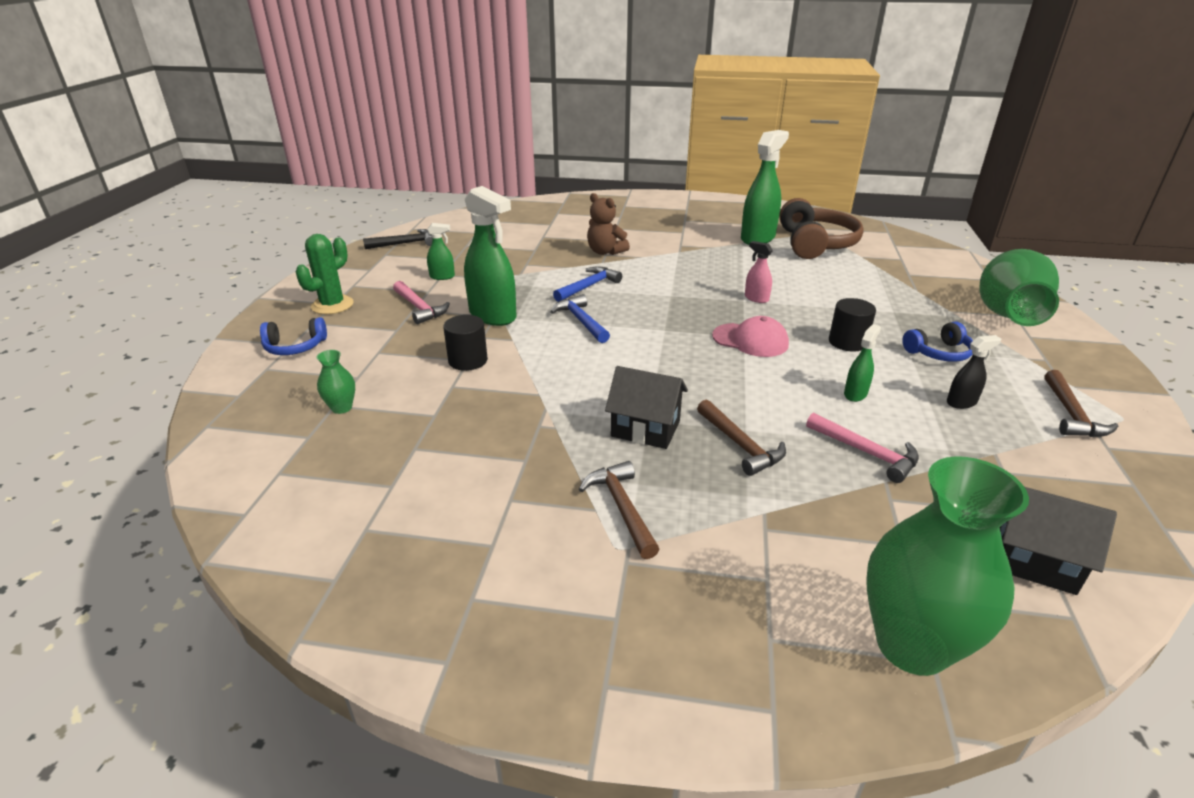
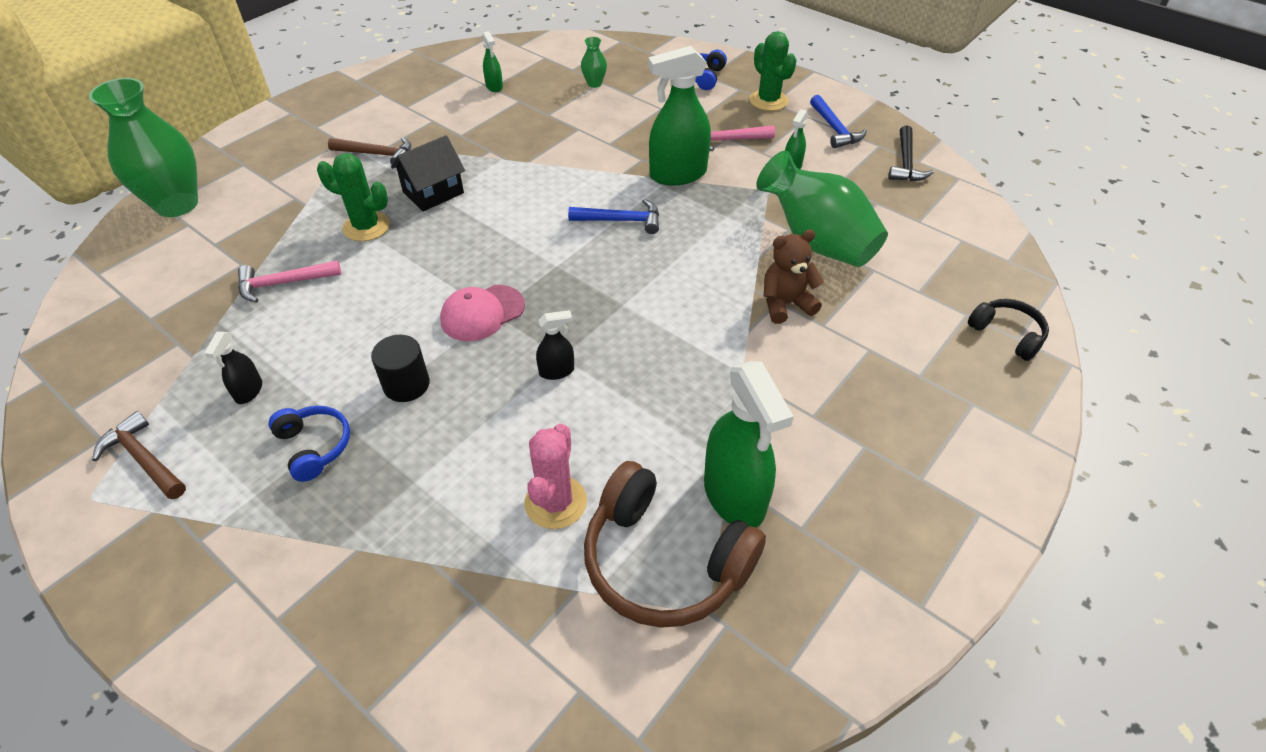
camera: 120 degrees right, 15 degrees up
(468, 360) = (608, 143): black cylinder -> none
(563, 204) = (1007, 334): none -> black headphones
(588, 286) = (694, 253): blue hammer -> blue hammer (835, 129)
(740, 445) = (366, 227): brown hammer -> green cactus
(756, 298) = (557, 371): pink spray bottle -> black spray bottle
(833, 273) = (555, 502): none -> pink cactus
(855, 394) = (339, 328): green spray bottle -> green spray bottle (494, 87)
(938, 353) = (314, 447): blue headphones -> blue headphones turned 135 degrees clockwise
(1007, 316) = (284, 607): green vase -> green vase (817, 241)
(1033, 561) = (131, 289): black house -> none

